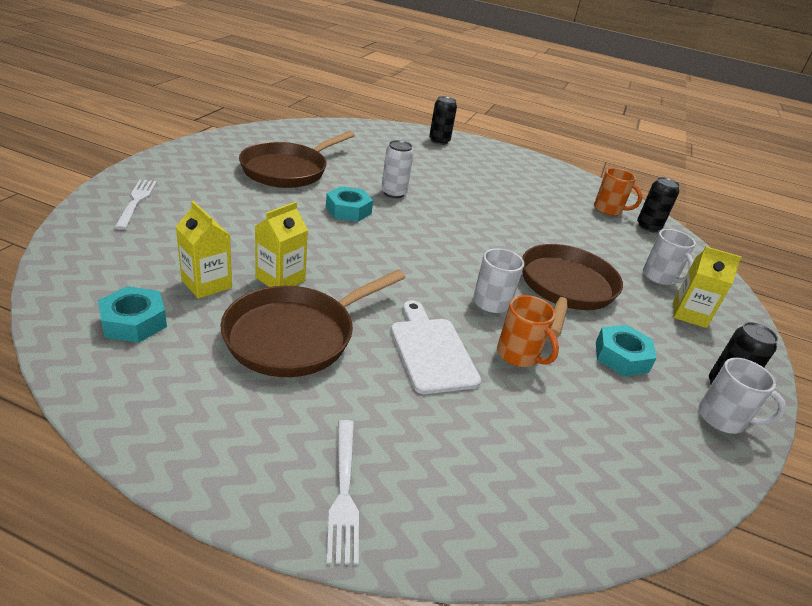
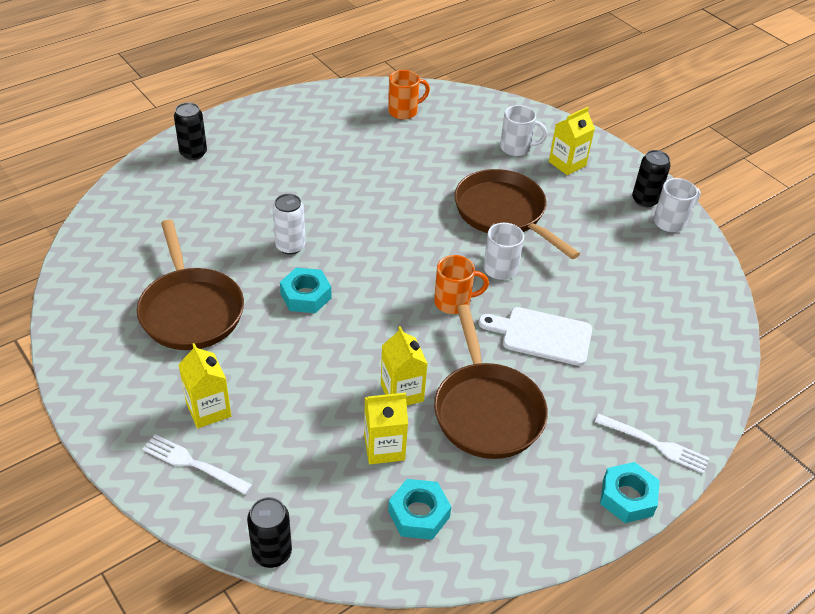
camera: 55 degrees left, 10 degrees up
(195, 196) = (208, 410): none -> yellow carton
(519, 355) = (568, 288): orange mug -> orange mug (454, 302)
(621, 356) = (594, 232): turquoise nut -> turquoise nut (627, 497)
(648, 227) = (444, 105): black can -> black can (272, 553)

